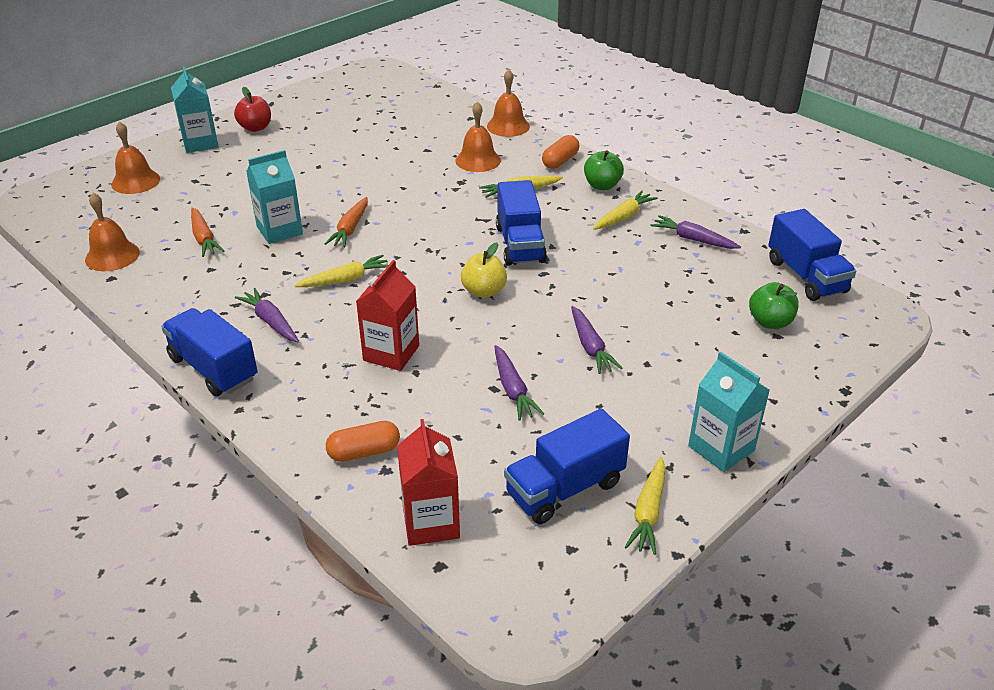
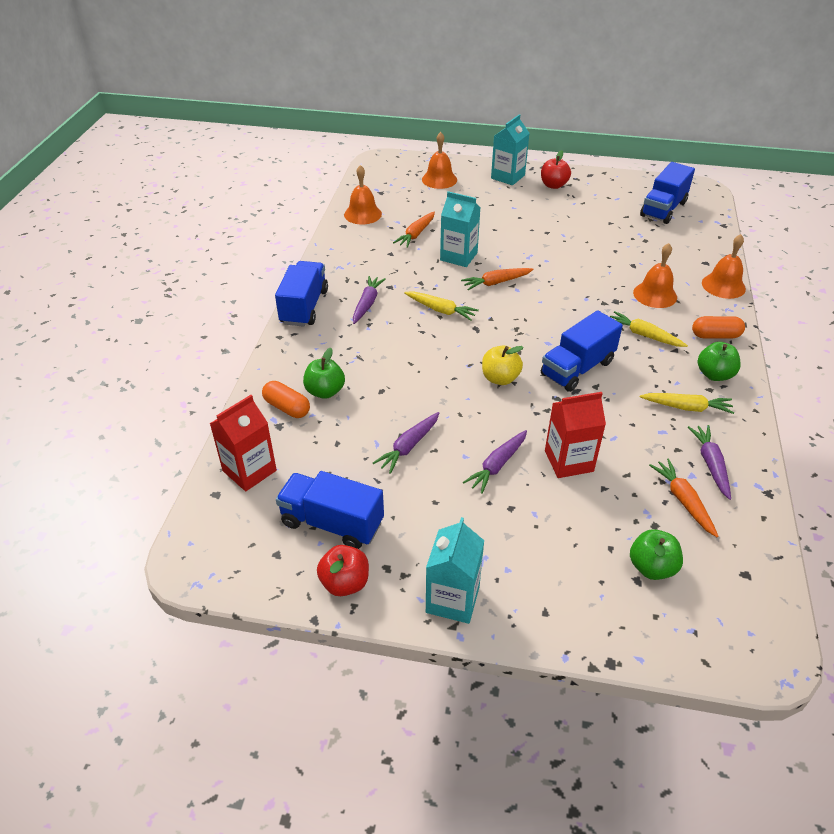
camera: 55 degrees right, 5 degrees up
(371, 412) = (325, 391): none -> green apple
(391, 353) = (389, 370): red carton -> red carton (568, 461)
(648, 512) = (345, 583): yellow carrot -> red apple
(717, 271) = (683, 500): none -> orange carrot
(806, 276) = (752, 567): blue truck -> blue truck (663, 209)

